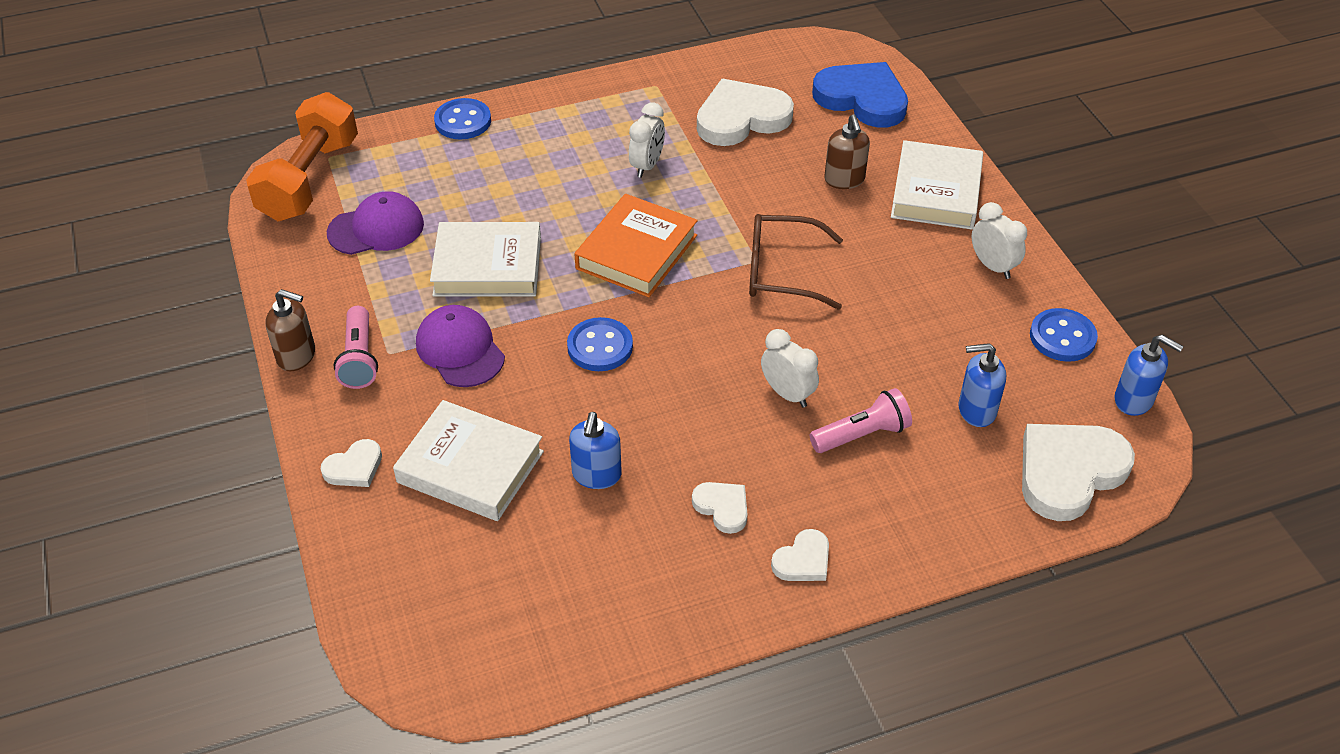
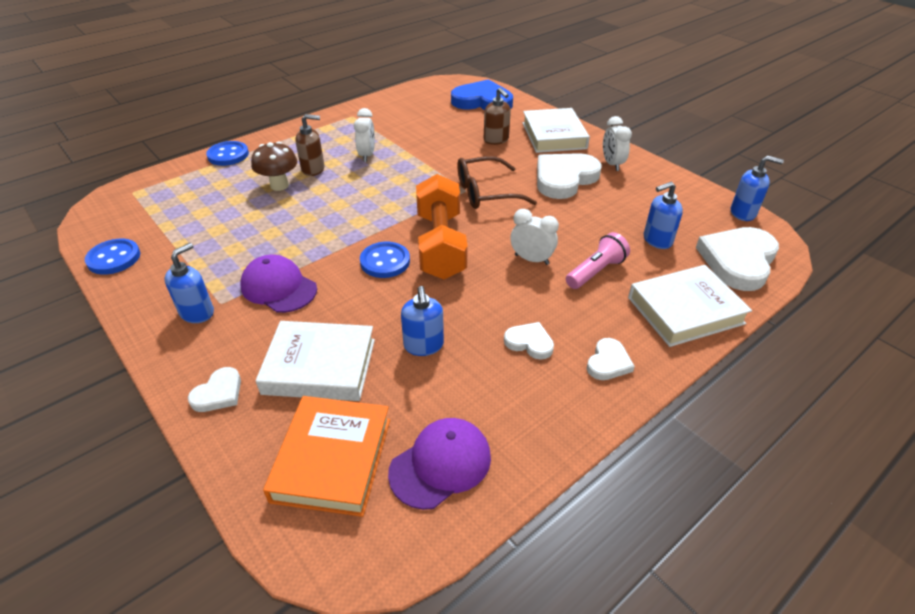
camera: 20 degrees left, 5 degrees down
(297, 356) = (142, 323): brown soap dispenser -> brown soap dispenser (313, 169)
(309, 179) = (120, 207): orange dumbbell -> orange dumbbell (440, 245)
(359, 359) = (197, 312): pink flashlight -> blue soap dispenser
(376, 228) = (184, 226): purple cap -> purple cap (440, 464)
(487, 266) = (279, 231): white book -> white book (685, 310)
(512, 191) = (279, 185): none -> brown mushroom
(637, 252) = (383, 202): orange book -> orange book (332, 459)
(741, 118) = (415, 122): white heart -> white heart (564, 178)
(993, 266) = (612, 164): white clock -> white clock turned 135 degrees counterclockwise
(1062, 337) = (678, 190): blue button -> blue button (114, 258)

